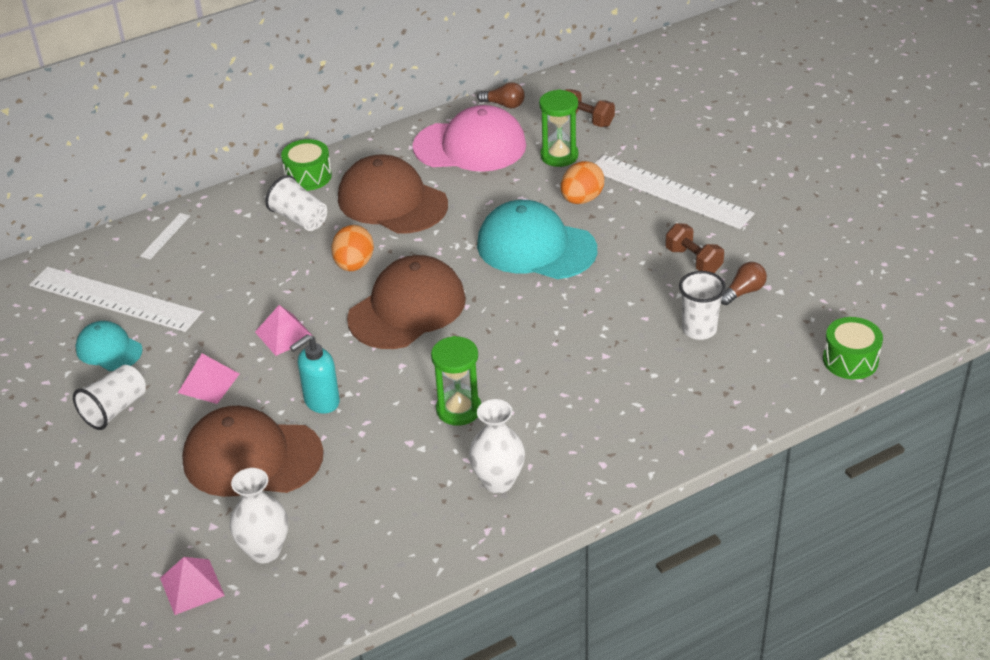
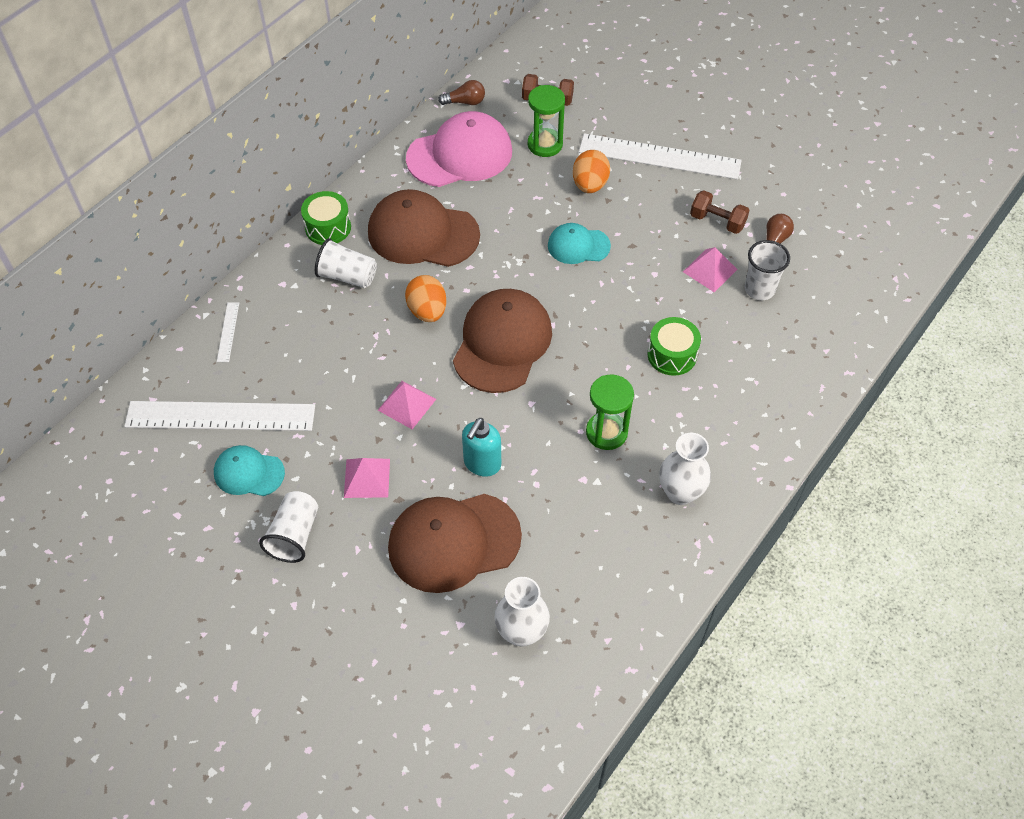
camera: 25 degrees left, 15 degrees up
(192, 586) = (478, 692): pink pyramid -> pink pyramid (709, 270)
(536, 247) = (578, 246): turquoise cap -> turquoise cap, size x0.55
(850, 360) = (891, 283): green drum -> green drum (672, 355)

